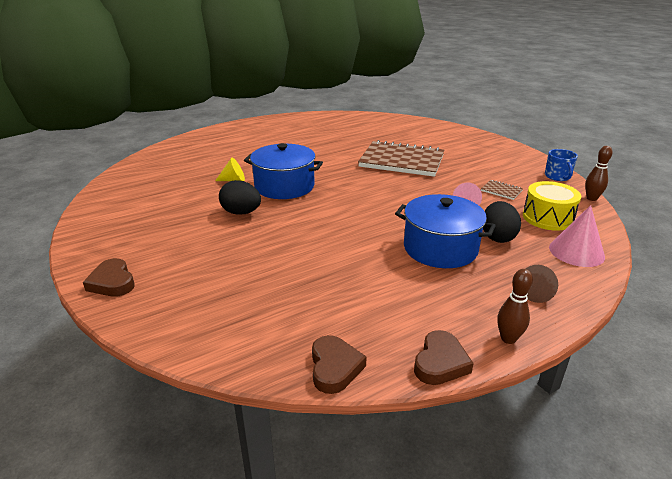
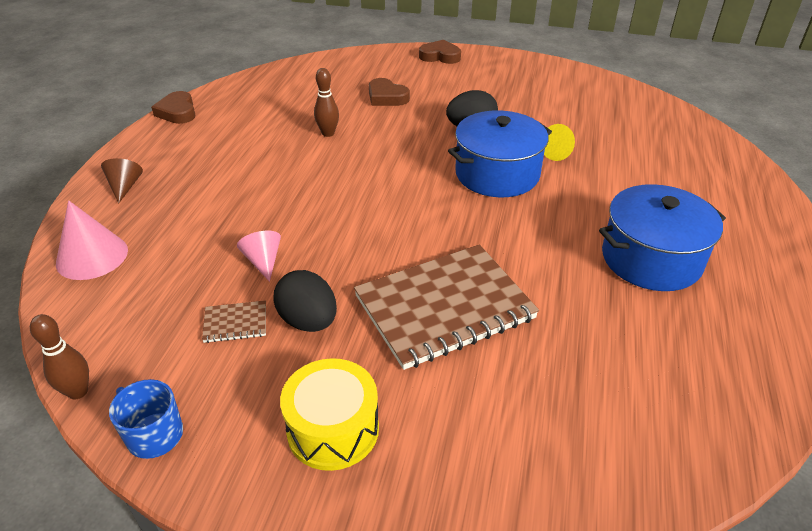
camera: 135 degrees right, 10 degrees up
(334, 367) = (240, 84): brown heart -> brown heart (386, 97)
(440, 248) = (245, 187): blue pot -> blue pot (651, 259)
(497, 237) = (194, 231): black egg -> black egg (308, 321)
(508, 338) = (137, 143): brown bowling pin -> brown bowling pin (328, 133)
(547, 218) = (142, 298): yellow drum -> yellow drum (333, 429)

